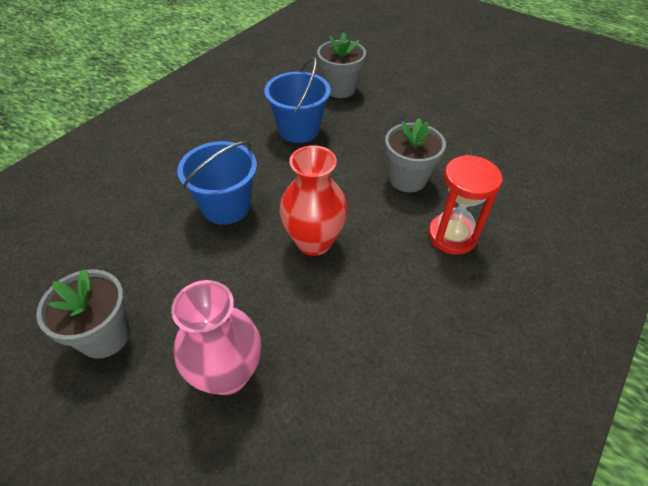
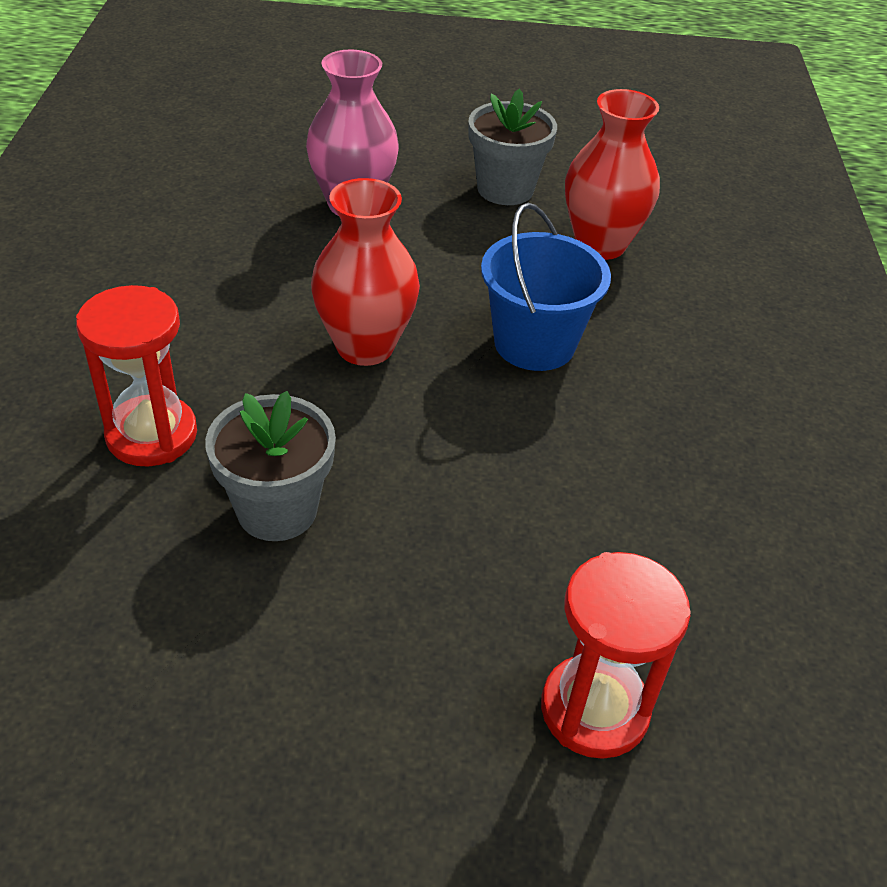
camera: 145 degrees right, 5 degrees down
(112, 253) = (600, 244): none -> red vase
(299, 129) = (568, 531): blue bucket -> none
(340, 89) = (594, 709): grey flower pot -> red hourglass

